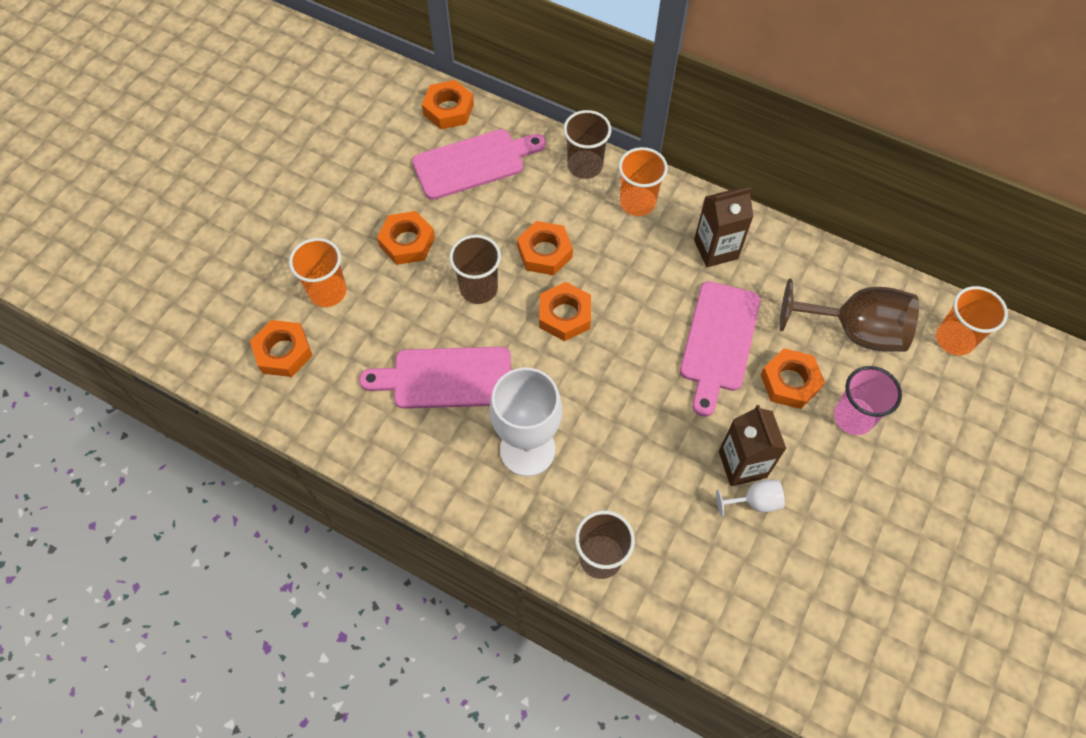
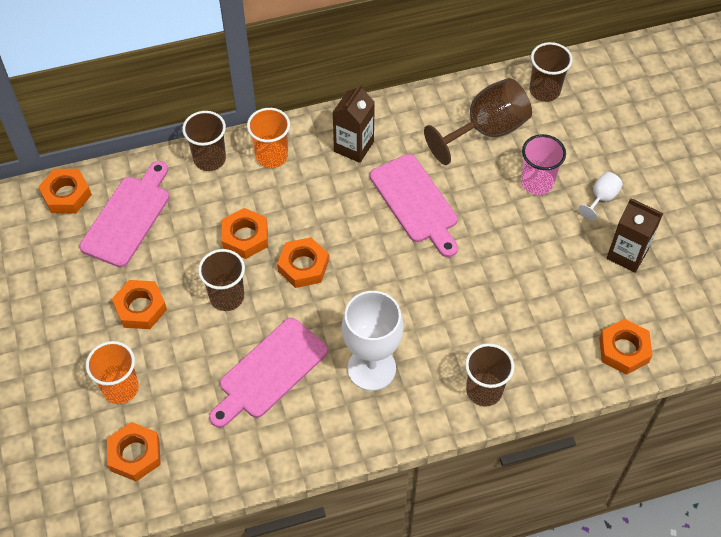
camera: 45 degrees left, 5 degrees down
(742, 464) = (505, 263): brown carton -> brown carton (627, 254)
(755, 502) = (534, 279): white goblet -> white goblet (601, 198)
(790, 382) = (482, 192): orange nut -> orange nut (624, 350)
(954, 339) = (544, 91): orange cup -> brown cup

